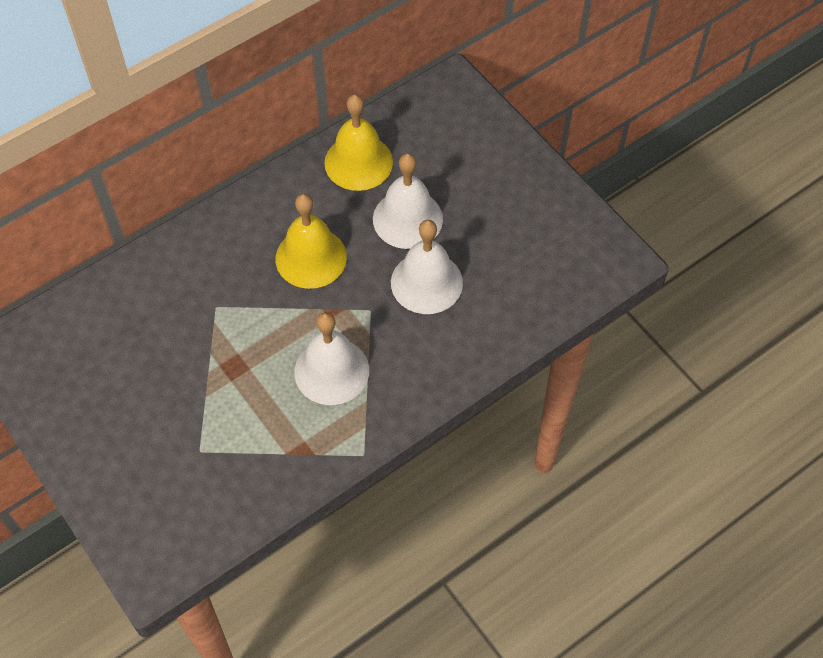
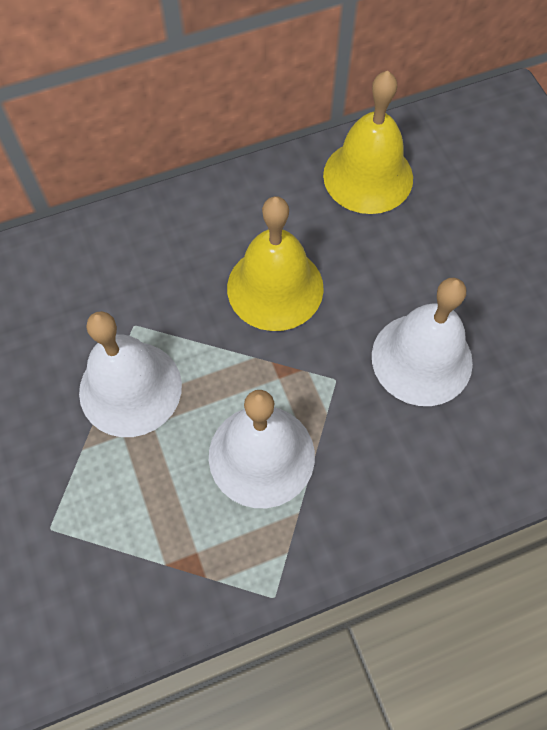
camera: 15 degrees right, 5 degrees up
(407, 219) = (415, 264): white bell -> white bell (130, 388)

